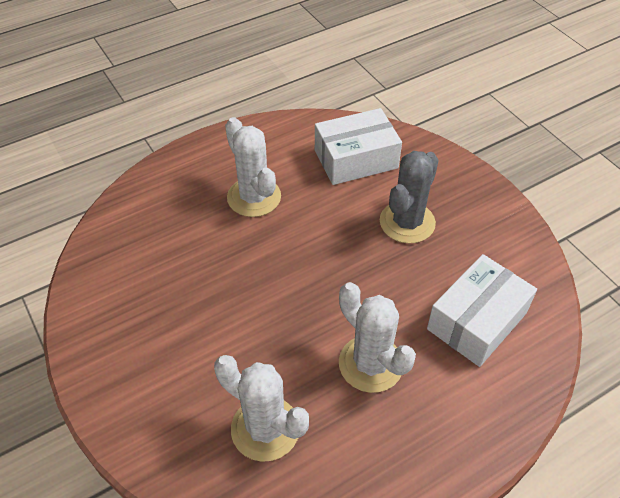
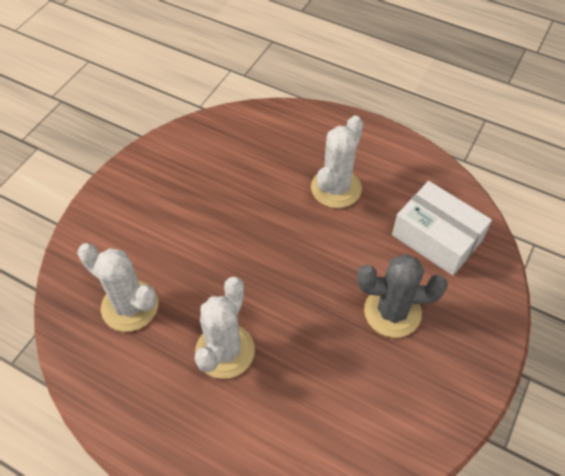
camera: 60 degrees right, 5 degrees up
(265, 428) = (130, 306): white cactus -> white cactus turned 60 degrees counterclockwise
(477, 321) = (319, 417): white box -> none

